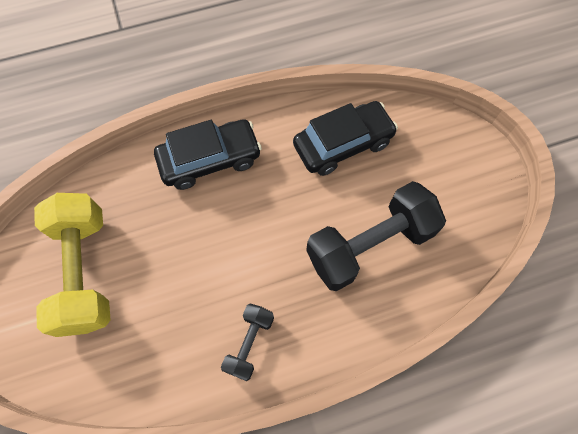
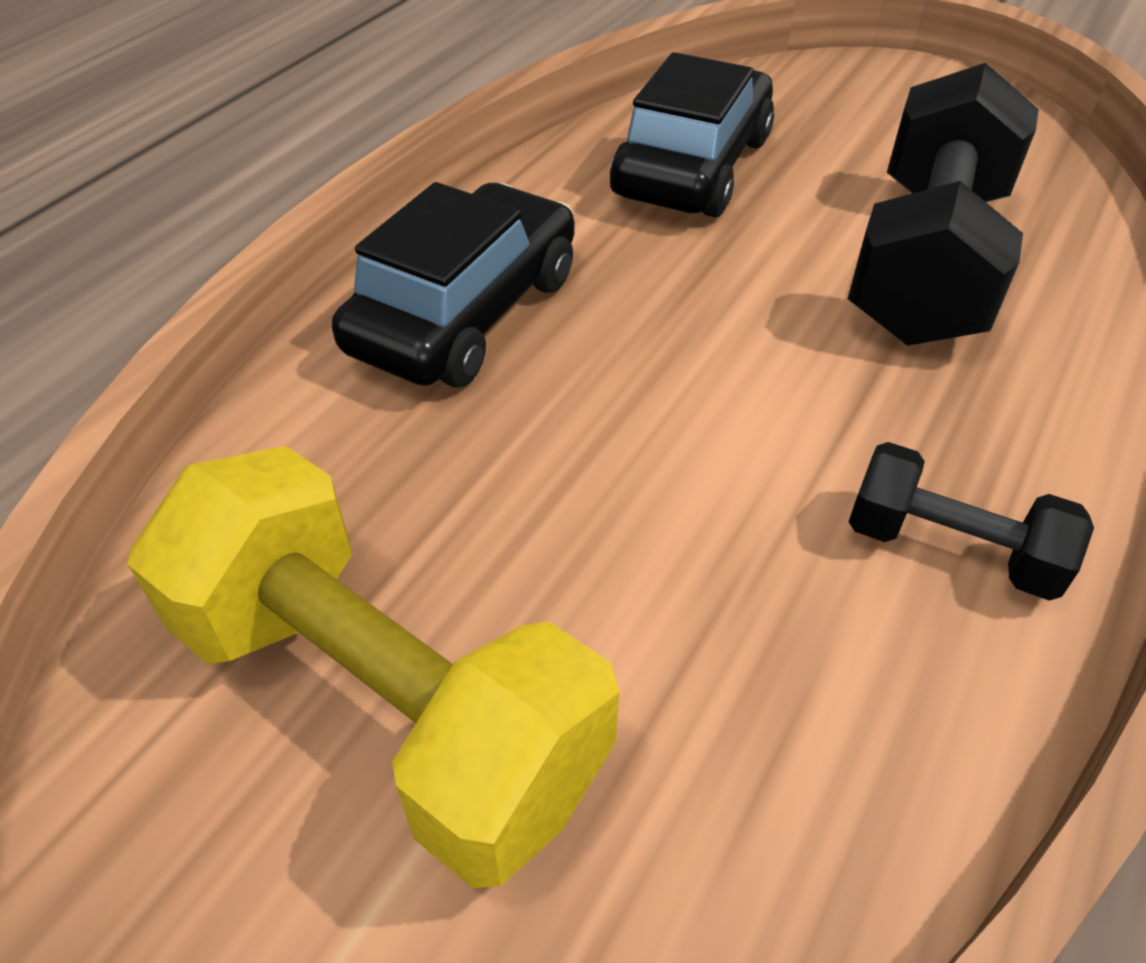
camera: 40 degrees left, 20 degrees down
(249, 343) = (950, 549): black dumbbell -> black dumbbell turned 45 degrees counterclockwise

